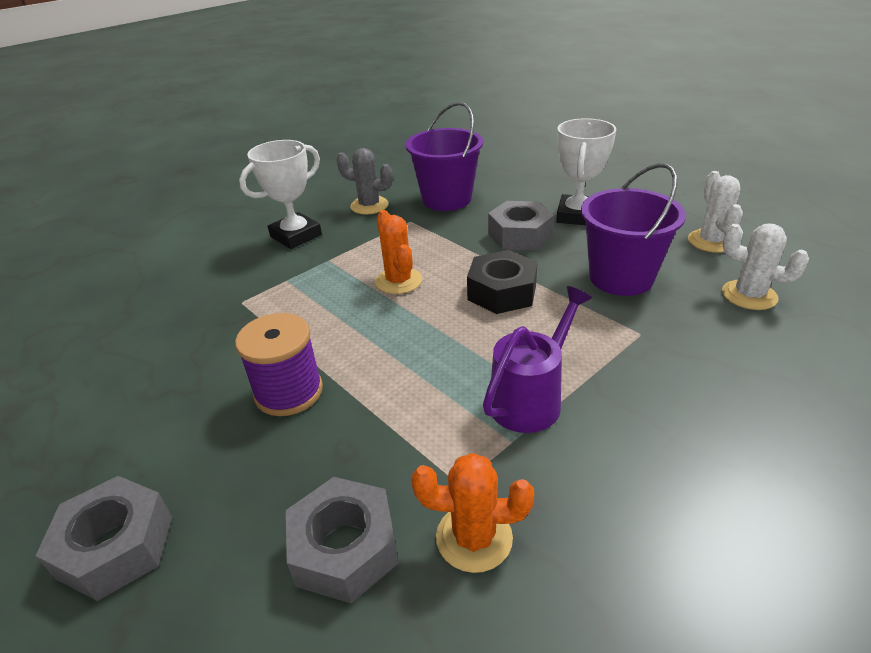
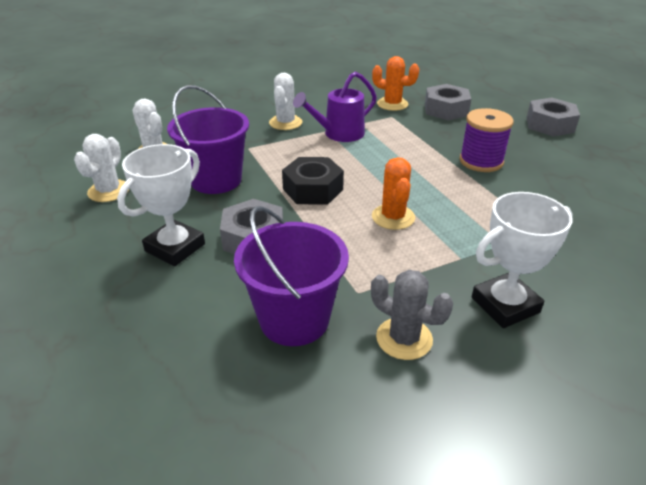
camera: 165 degrees left, 0 degrees up
(642, 404) = (285, 123): none -> white cactus

